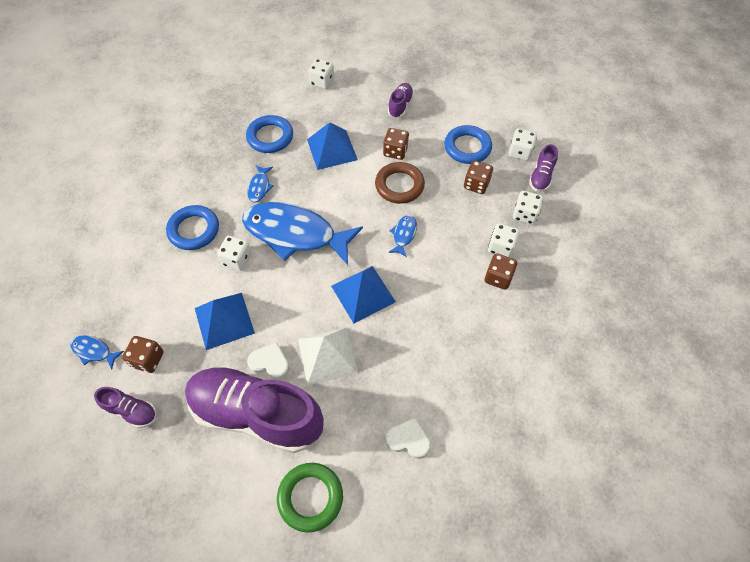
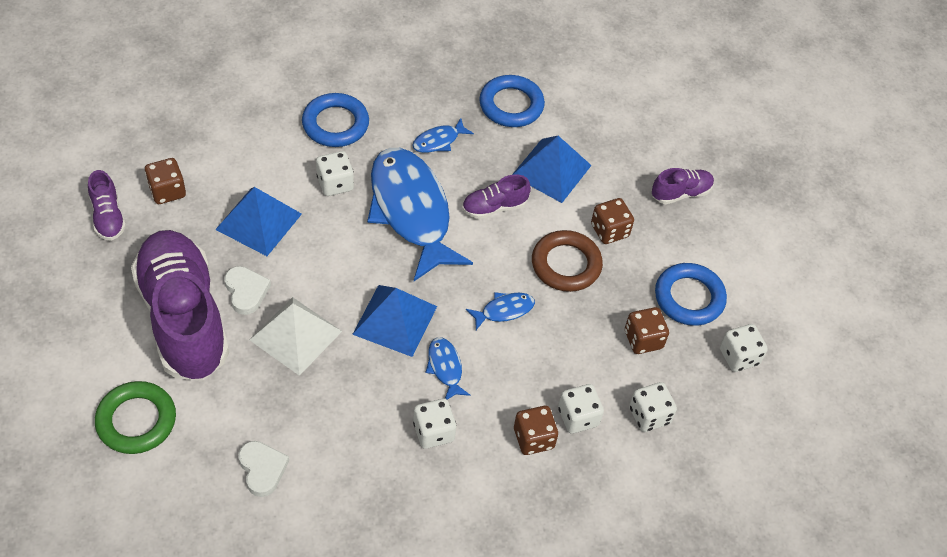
camera: 45 degrees right, 5 degrees down
(94, 351) = (141, 144): blue fish -> blue fish (445, 368)
(322, 82) = (635, 98): white dice -> white dice (433, 432)
(541, 177) = (724, 401): purple shoe -> purple shoe (494, 207)

